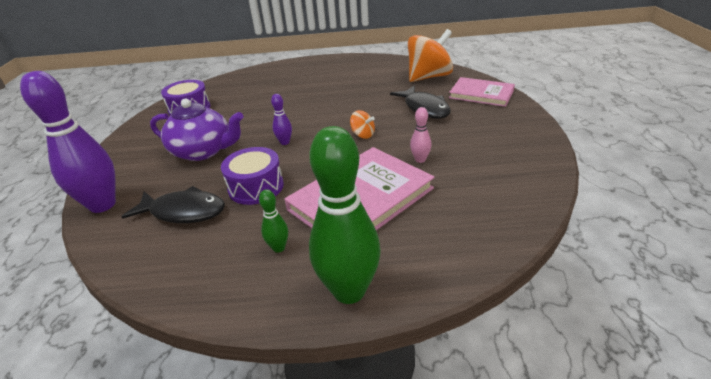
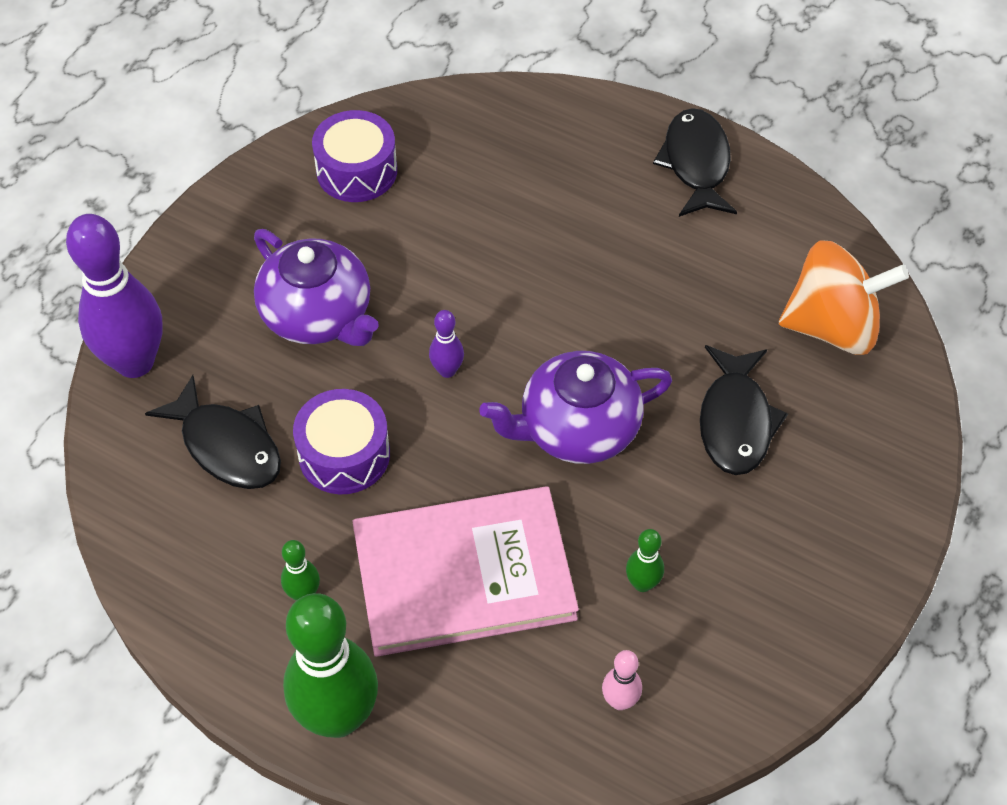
camera: 30 degrees right, 20 degrees up
(334, 64) = (696, 164): none -> black fish
(363, 135) = (577, 428): orange spinning top -> purple teapot
(420, 160) = (612, 547): pink bowling pin -> pink bowling pin (619, 701)
(447, 164) = (642, 584): none -> green bowling pin
(481, 94) = (873, 444): pink book -> none

